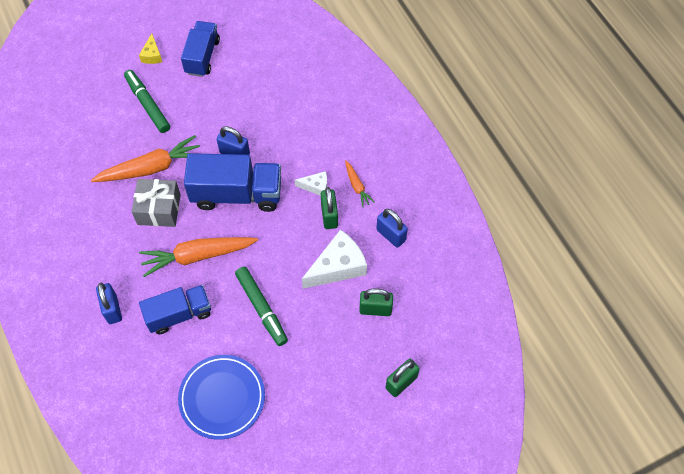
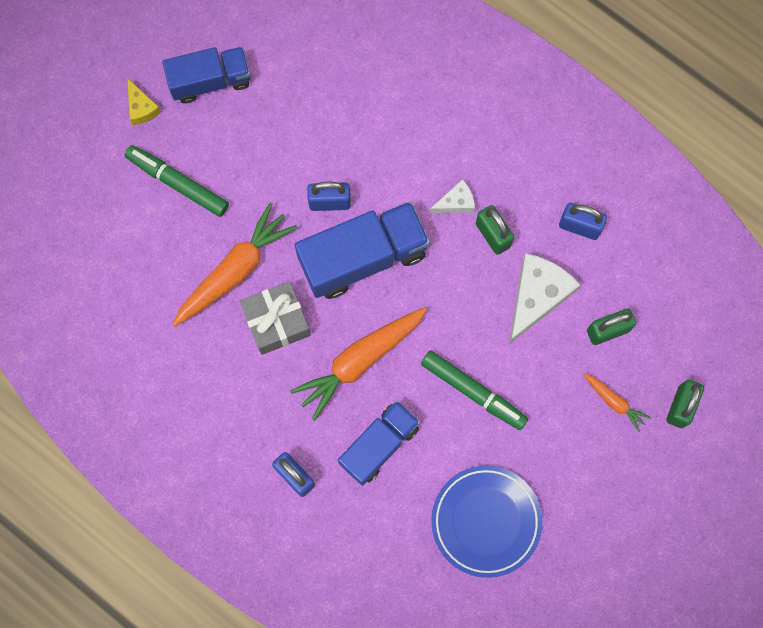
camera: 25 degrees left, 15 degrees up
(202, 56) = (210, 81): blue truck -> blue truck turned 90 degrees clockwise
(357, 186) = (506, 179): orange carrot -> orange carrot (614, 402)

